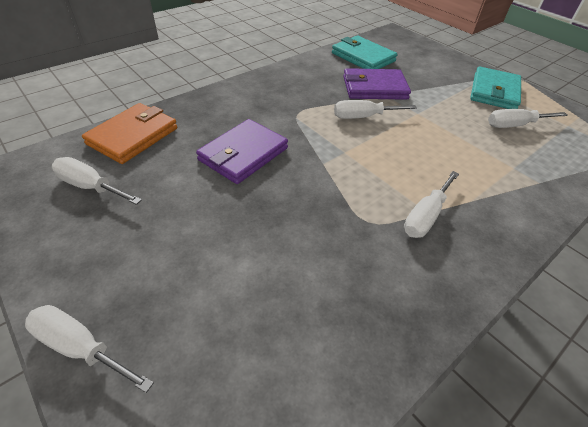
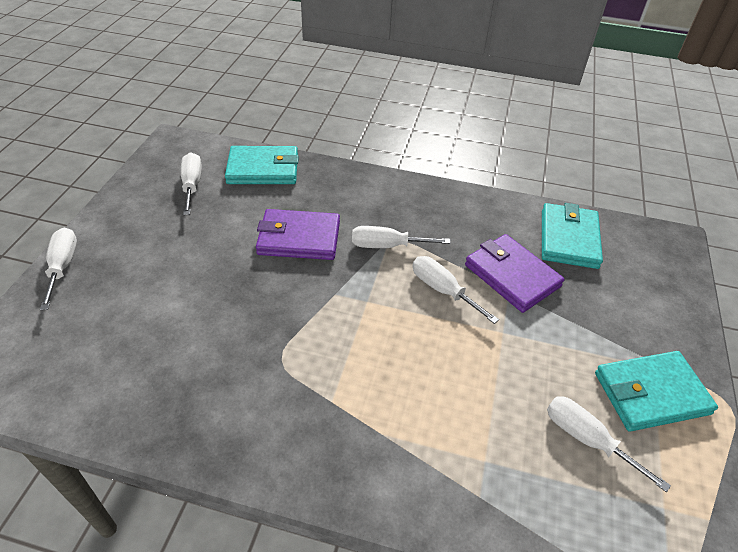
camera: 55 degrees right, 0 degrees up
(133, 136) = (263, 169): orange wallet -> turquoise wallet
(425, 216) = (323, 401): white screwdriver -> white screwdriver (387, 246)

